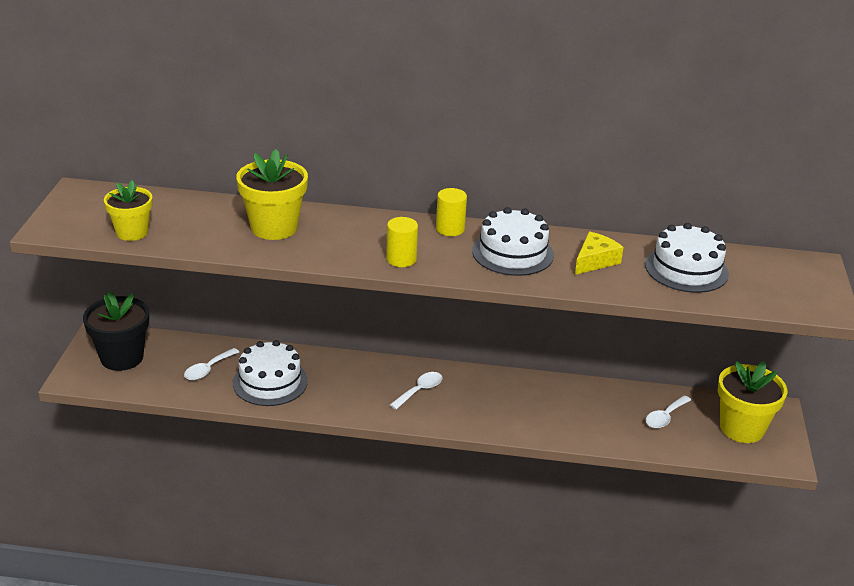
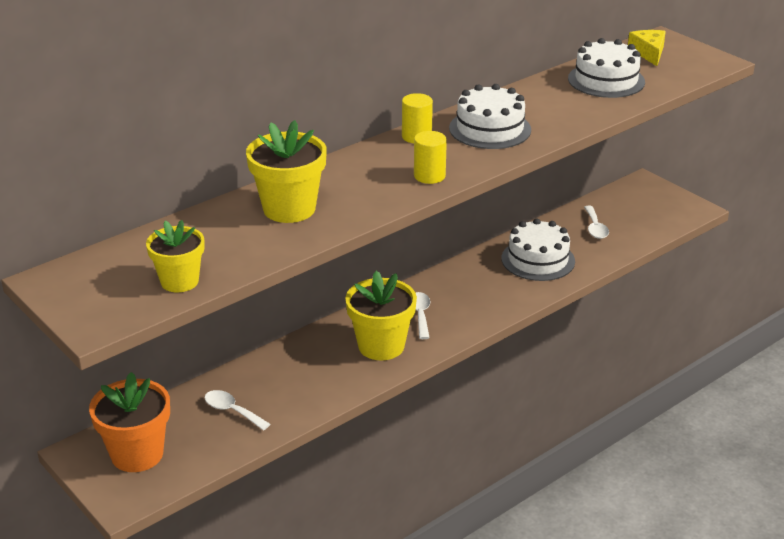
camera: 45 degrees left, 0 degrees up
(122, 358) = (137, 454): black flower pot -> orange flower pot
(208, 369) = (232, 411): white spoon -> white spoon turned 135 degrees clockwise
(270, 382) = (300, 384): white cake -> white cake (538, 260)
(595, 261) = (547, 105): yellow cheese -> yellow cheese (649, 53)
(741, 428) = (645, 206): yellow flower pot -> yellow flower pot (381, 346)

